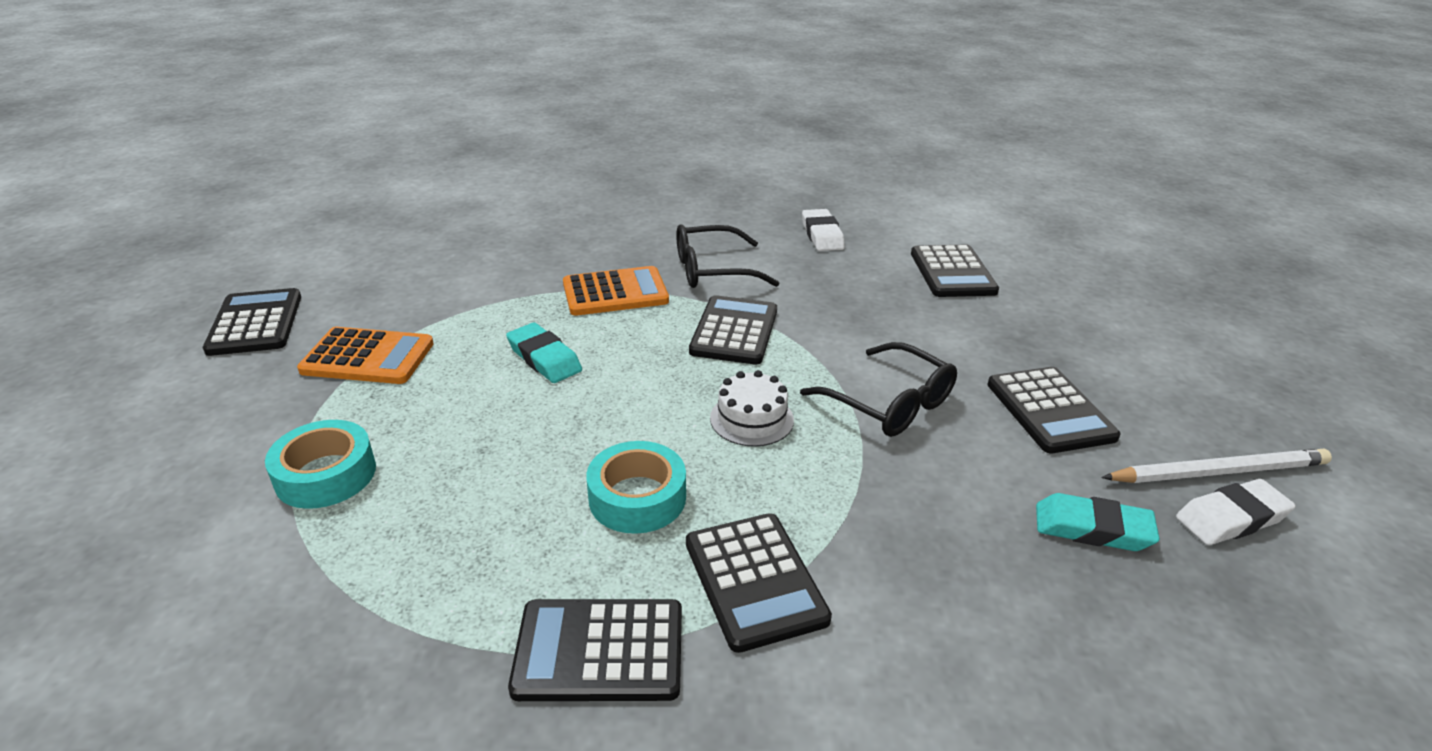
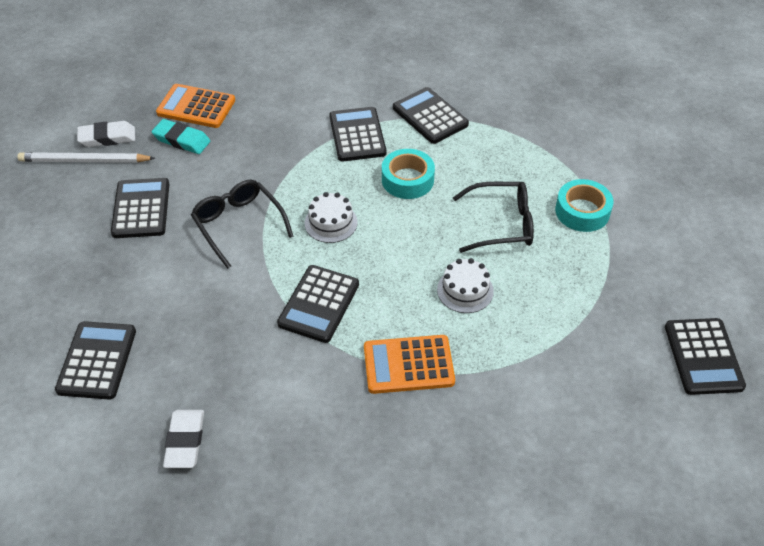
camera: 170 degrees left, 15 degrees up
(368, 357) = (595, 306): orange calculator -> orange calculator (196, 107)
(544, 358) = (465, 290): turquoise eraser -> white cake
(599, 651) = (430, 116): black calculator -> black calculator turned 135 degrees counterclockwise
(713, 270) = (315, 390): black glasses -> black glasses (501, 224)

